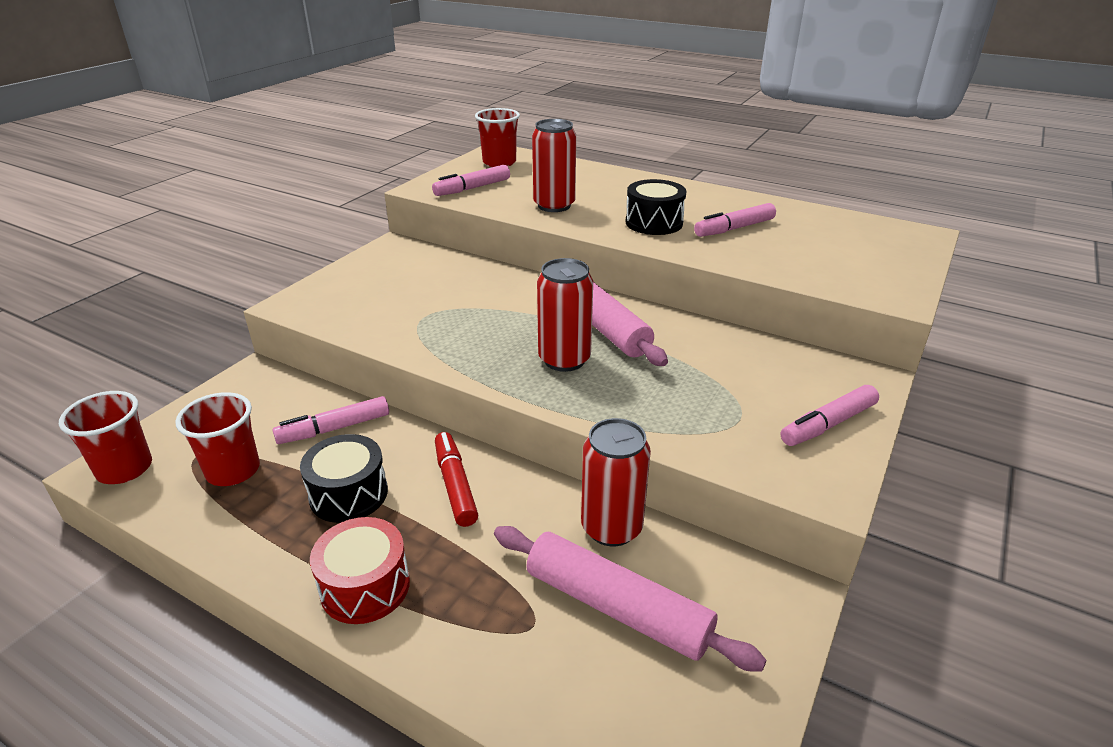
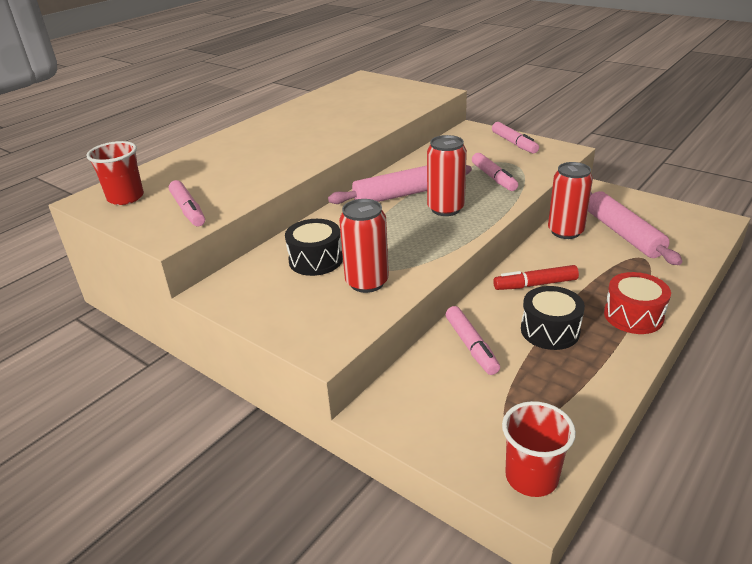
camera: 80 degrees left, 0 degrees up
(233, 471) = (528, 398): red cup -> none
(554, 205) = (257, 174): red can -> red can (367, 282)
(616, 608) = (623, 233): pink rolling pin -> pink rolling pin turned 60 degrees counterclockwise
(654, 223) = (312, 140): black drum -> black drum (315, 260)
(734, 228) = (334, 118): pink marker -> pink marker (493, 178)

